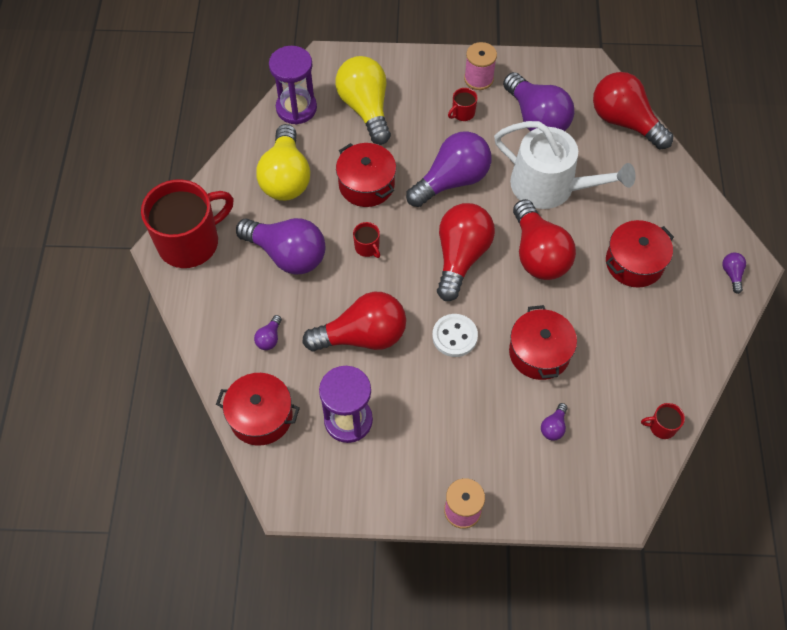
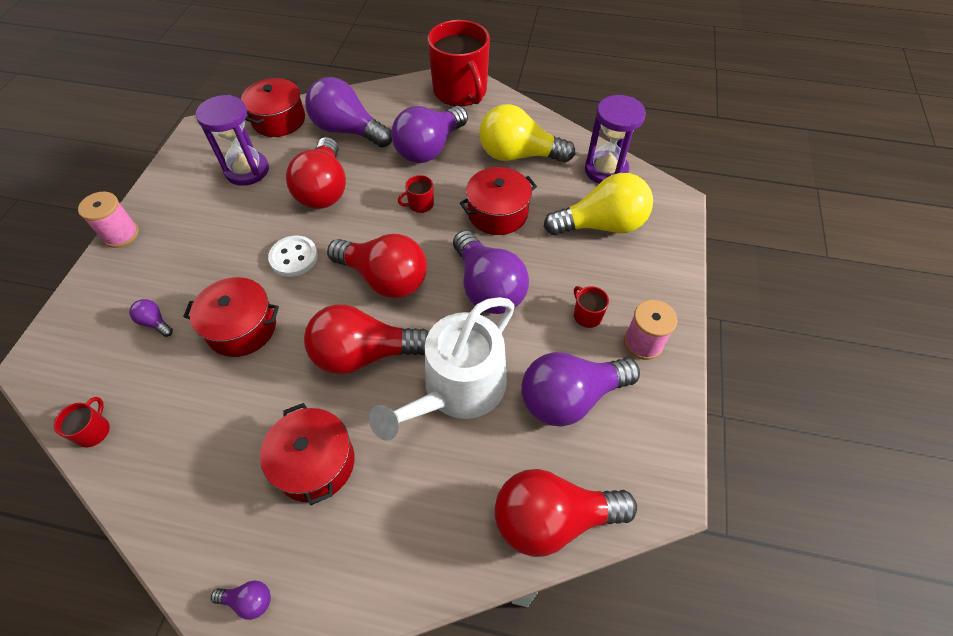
camera: 100 degrees right, 5 degrees down
(269, 338) = (348, 130): purple light bulb -> purple light bulb, size x2.45
(624, 122) = (552, 519): red light bulb -> red light bulb turned 150 degrees counterclockwise

